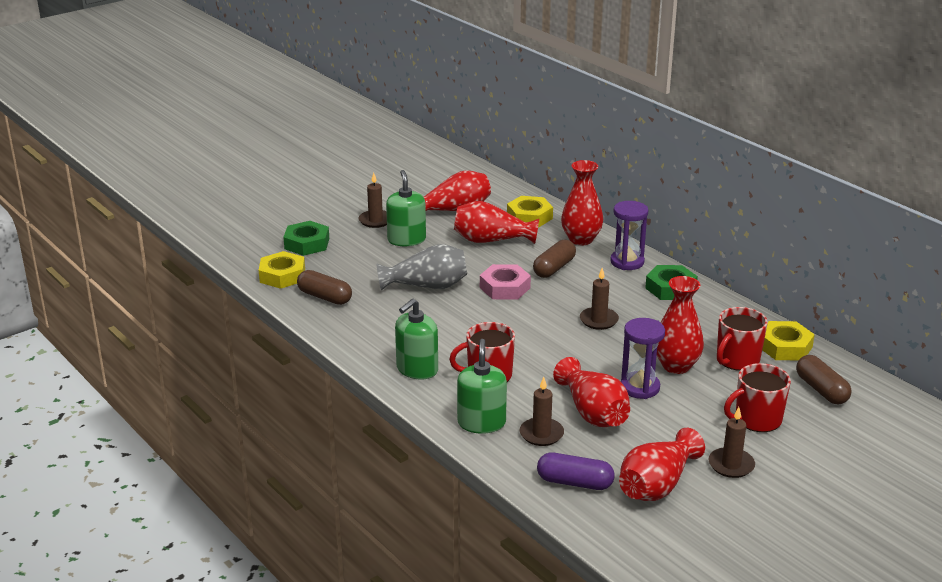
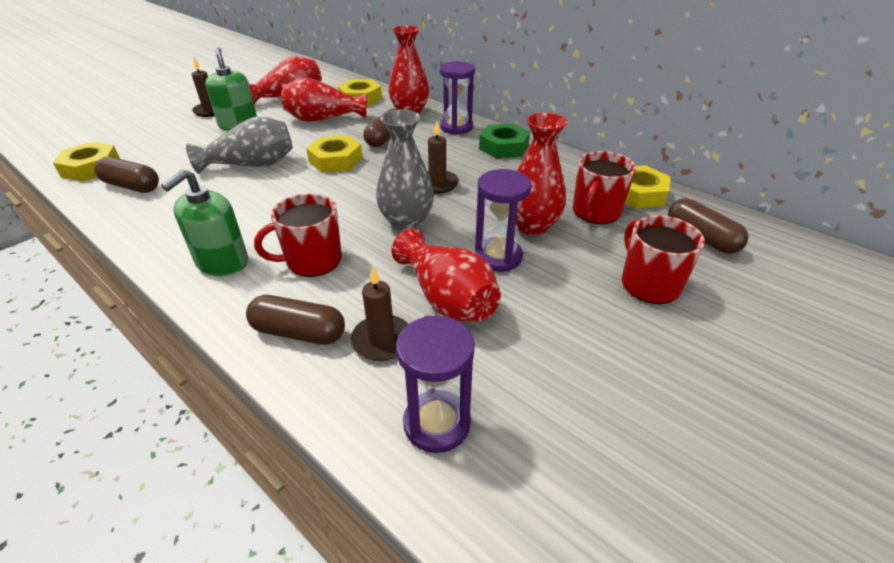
camera: 10 degrees left, 10 degrees up
(307, 243) = (132, 135): green nut -> none
(481, 423) = (299, 332): green soap dispenser -> brown capsule
(505, 288) = (336, 160): pink nut -> yellow nut
(567, 352) = (406, 222): none -> grey vase
(574, 482) = (437, 423): purple capsule -> purple hourglass
(657, 485) = (558, 410): red vase -> none
(731, 465) = (646, 358): brown candle -> none
(757, 419) = (649, 284): red mug -> red mug turned 105 degrees clockwise

